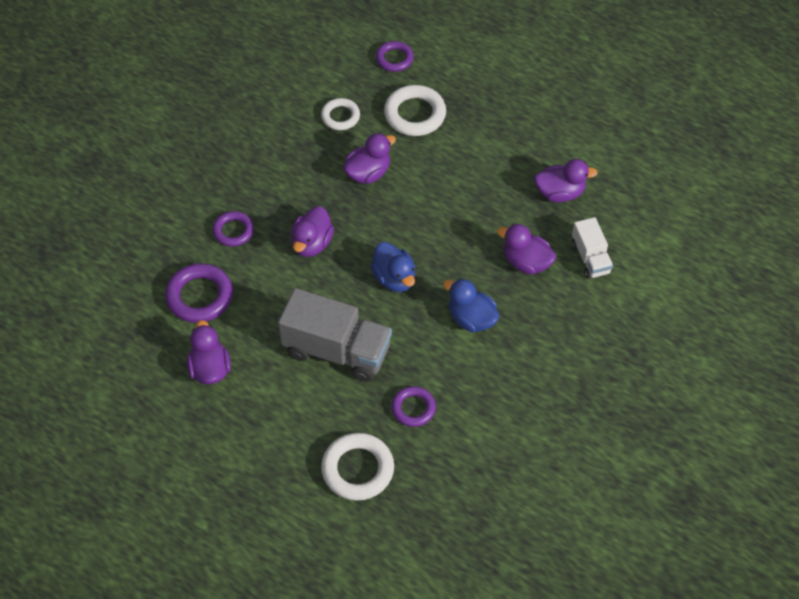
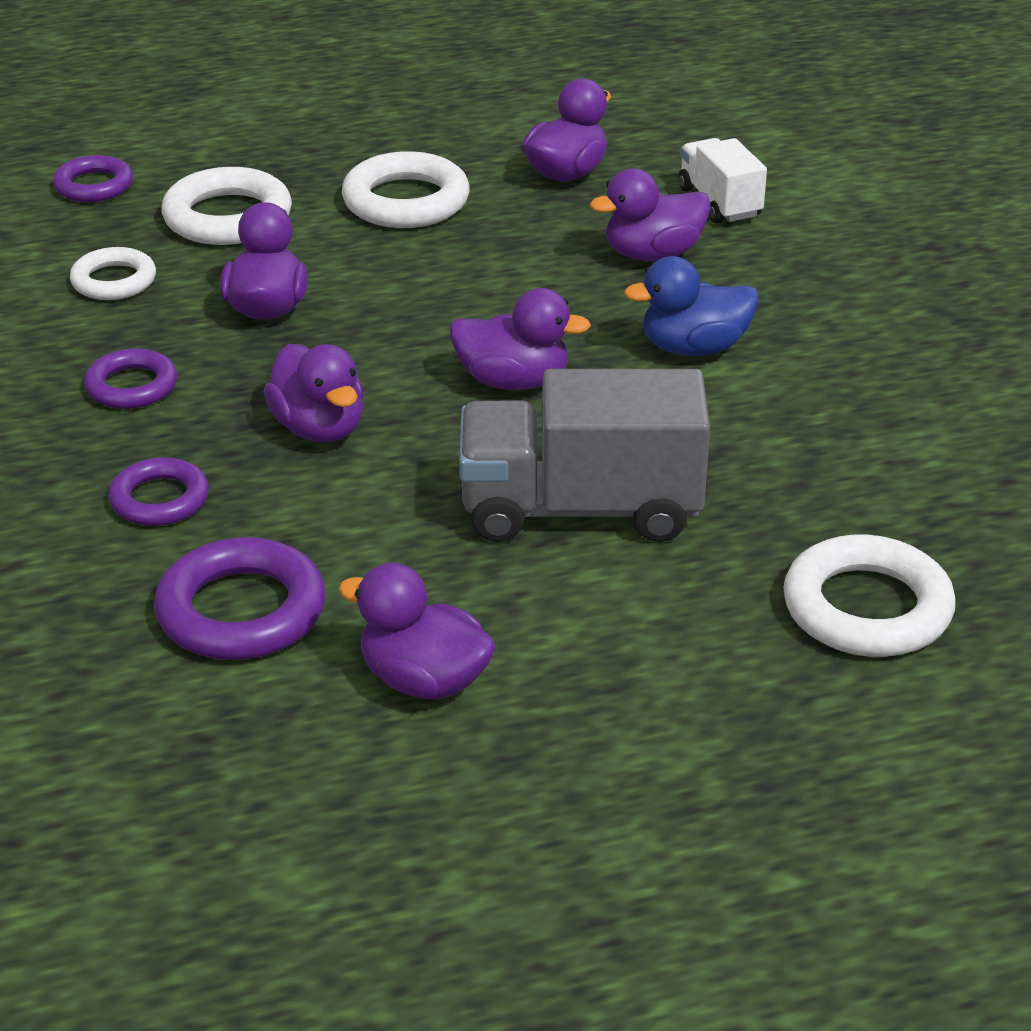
camera: 50 degrees left, 20 degrees down
(336, 350) = (580, 509): grey truck -> grey truck turned 150 degrees counterclockwise
(394, 278) = (513, 381): blue duck -> purple duck
(413, 408) = (804, 486): purple ring -> purple ring (131, 386)
(483, 158) = (406, 201): none -> white ring
(590, 258) = (719, 202): white truck -> white truck turned 135 degrees counterclockwise

